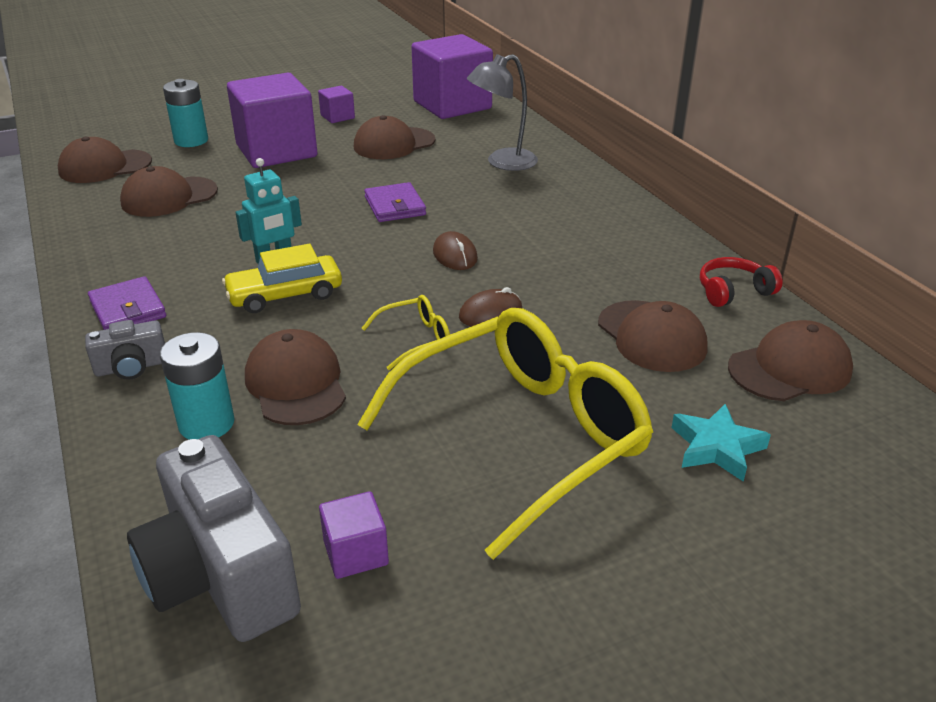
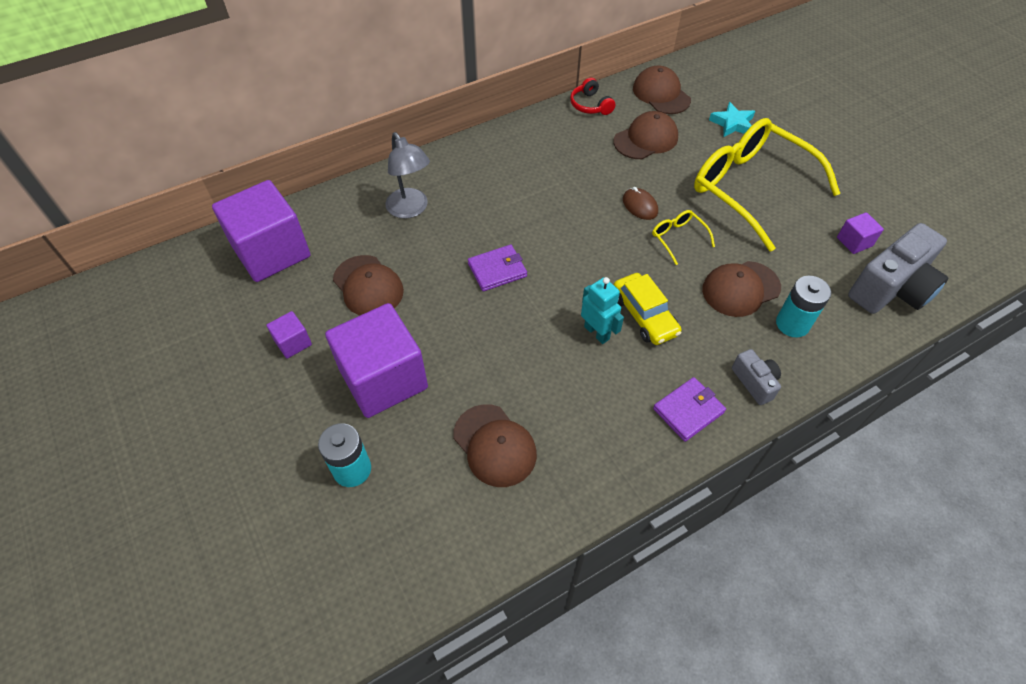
camera: 95 degrees left, 20 degrees up
(105, 167) = (424, 538): brown cap -> none
(455, 255) = (570, 228): brown mouse -> none

